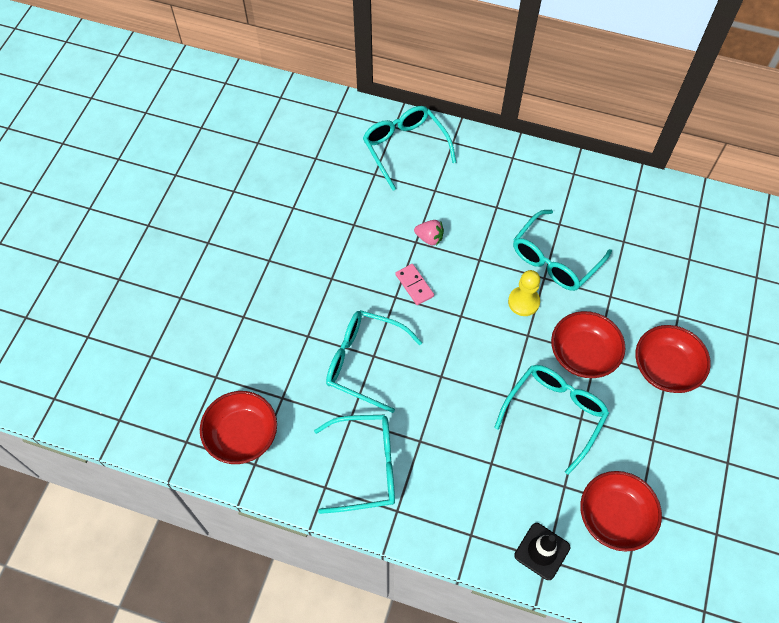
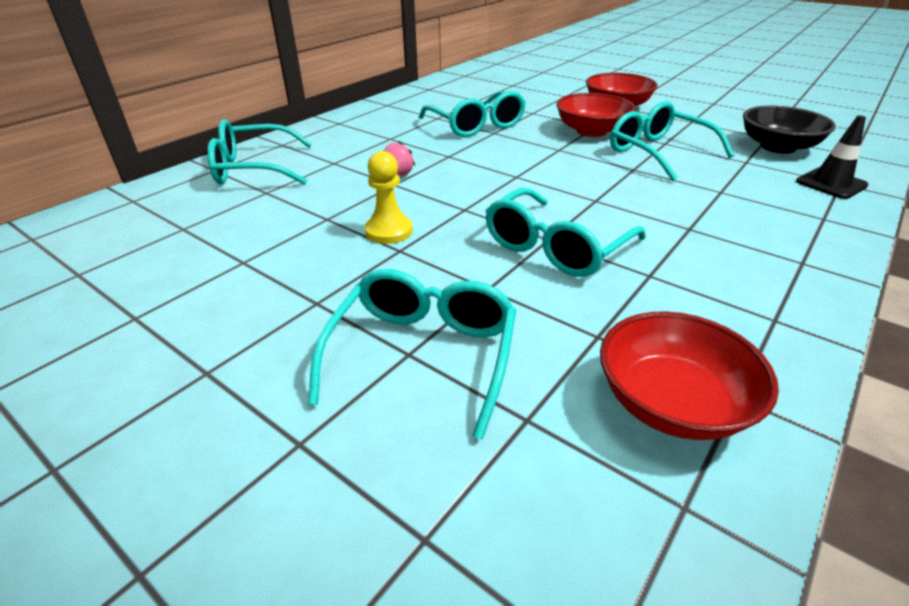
camera: 70 degrees left, 25 degrees down
(365, 467) = (733, 275): turquoise glasses -> turquoise glasses (423, 355)
(414, 285) = (456, 194): pink domino -> none
(523, 302) = (517, 145): yellow pawn -> yellow pawn (389, 231)
(614, 517) = (778, 147): red bowl -> black bowl

